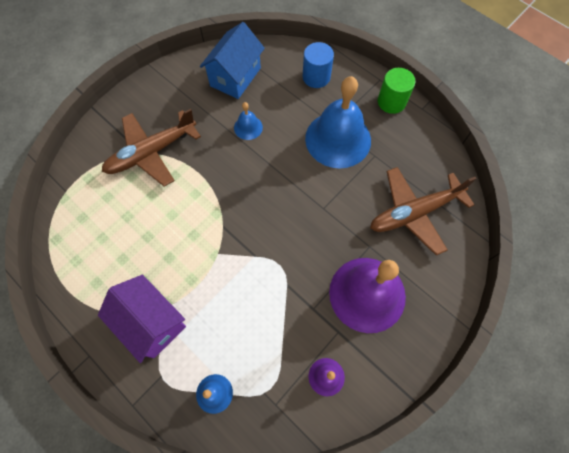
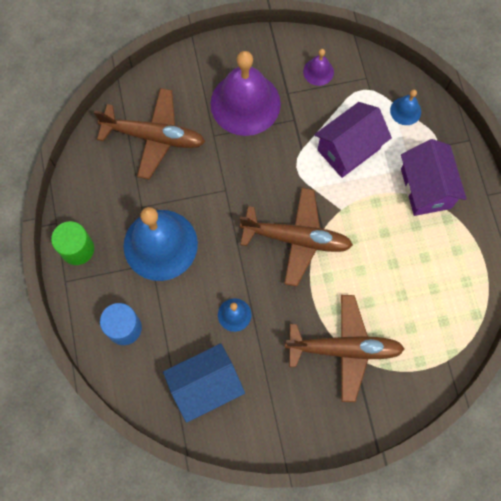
camera: 145 degrees left, 5 degrees up
(239, 206) = (296, 239): none -> brown plane
(245, 313) = (348, 149): none -> purple house

